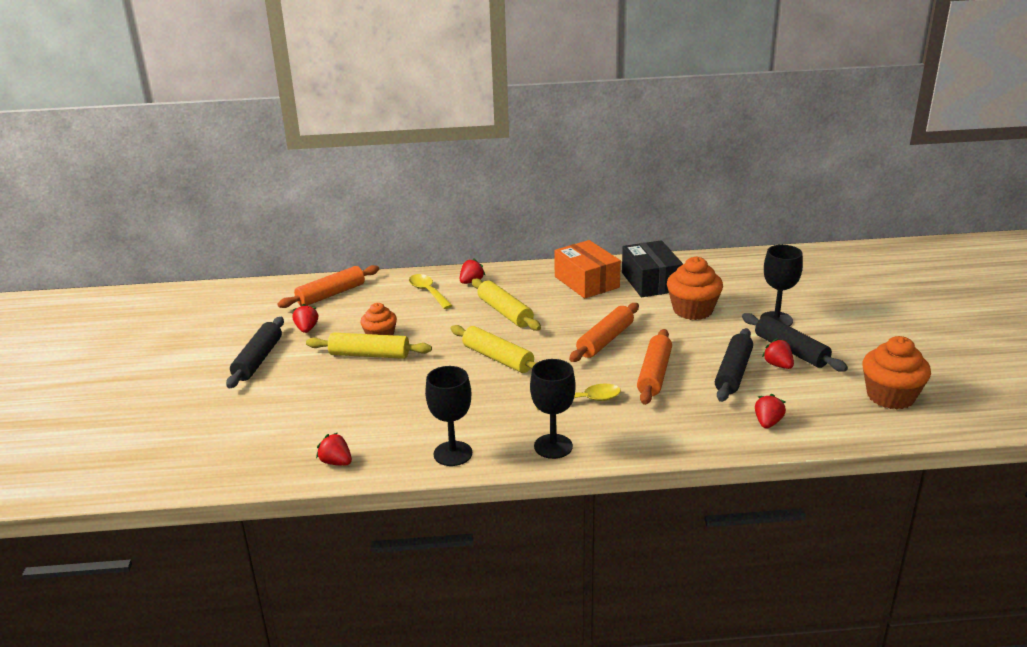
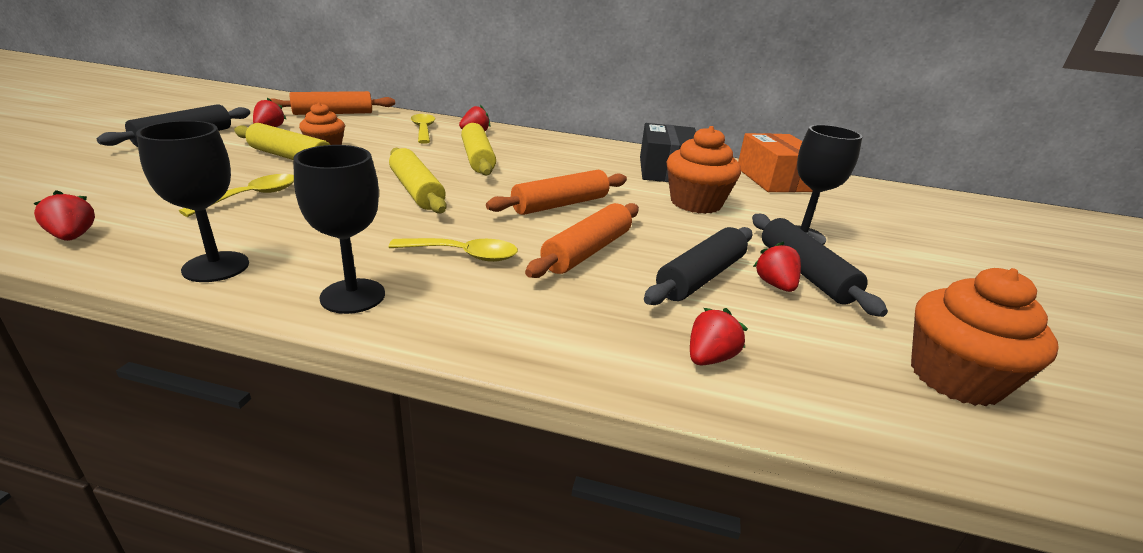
camera: 15 degrees right, 0 degrees up
(396, 398) = (252, 197): none -> yellow spoon
(586, 282) = (593, 156): orange box -> orange box (774, 179)

